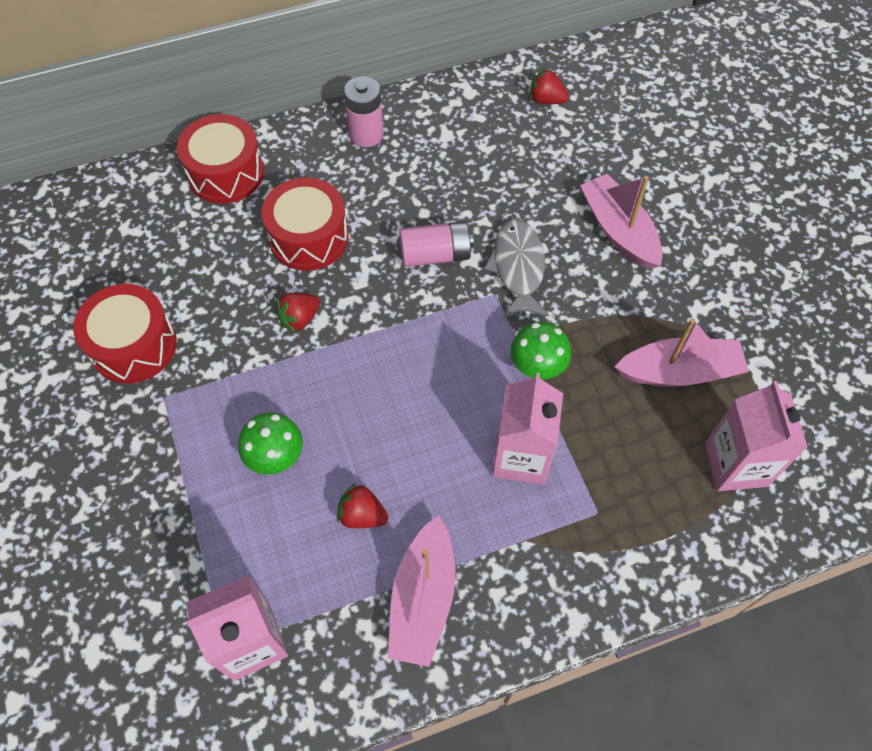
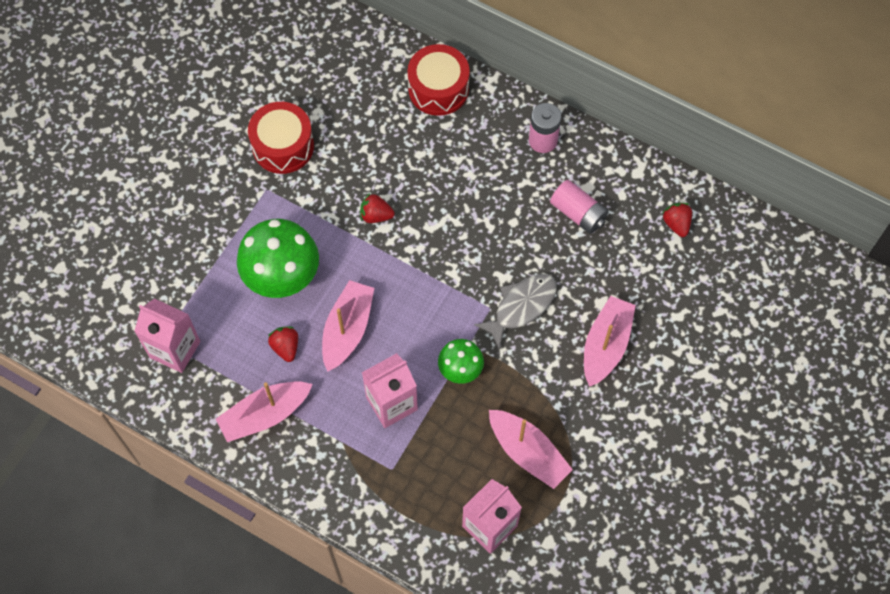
camera: 50 degrees right, 5 degrees up
(275, 455) = (282, 275): green mushroom -> green mushroom, size x1.82
(309, 237) = (435, 173): red drum -> none
(399, 438) = (347, 329): none -> pink boat
(435, 255) = (487, 253): pink battery -> pink battery (578, 213)

